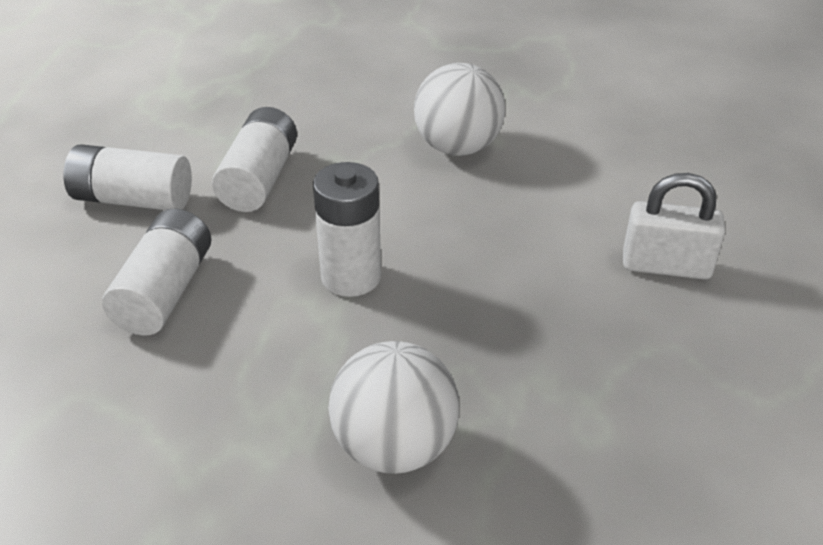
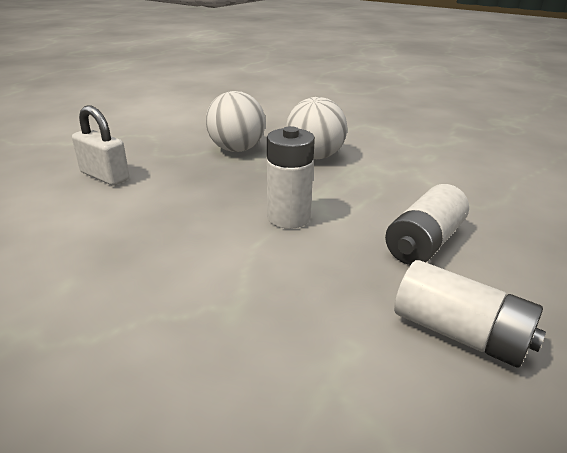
camera: 155 degrees left, 10 degrees down
(259, 179) = (319, 315): white battery -> none
(457, 147) = (109, 288): white ball -> white ball (236, 149)

